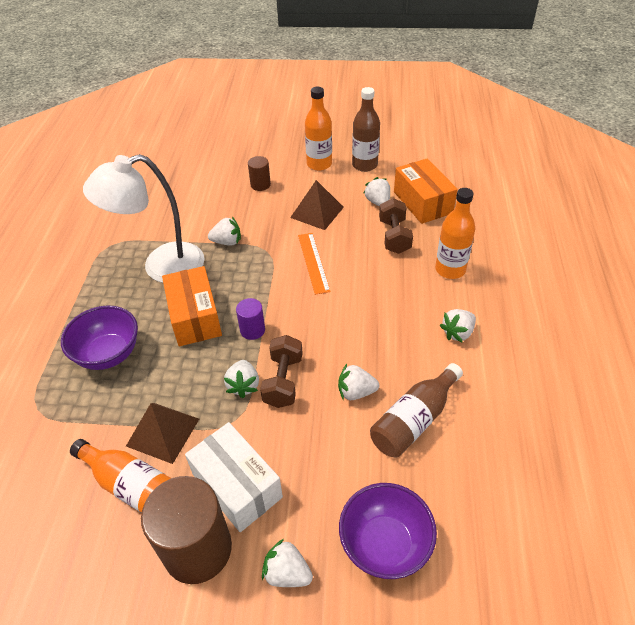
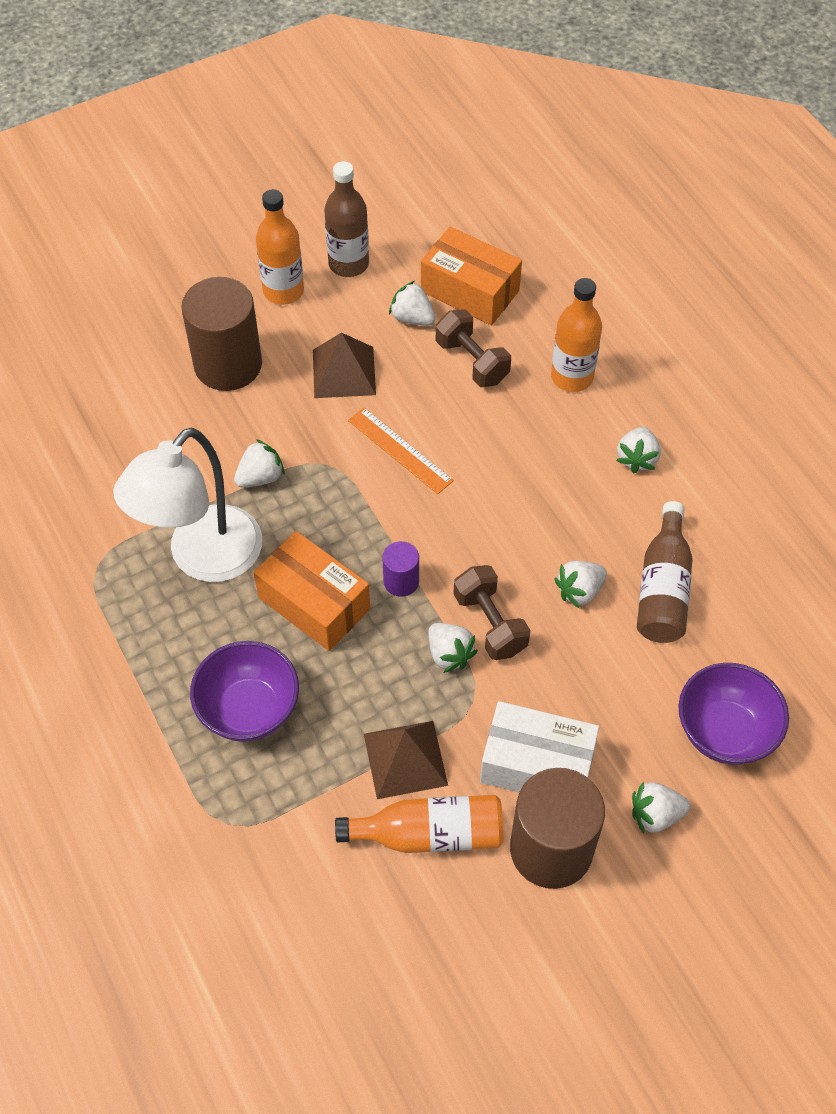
camera: 35 degrees left, 10 degrees up
(260, 185) = (228, 364): brown cylinder -> brown cylinder, size x2.09

